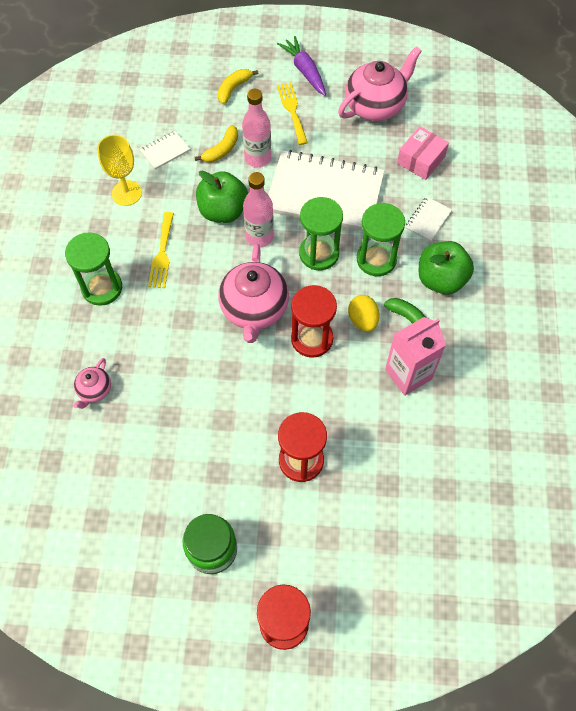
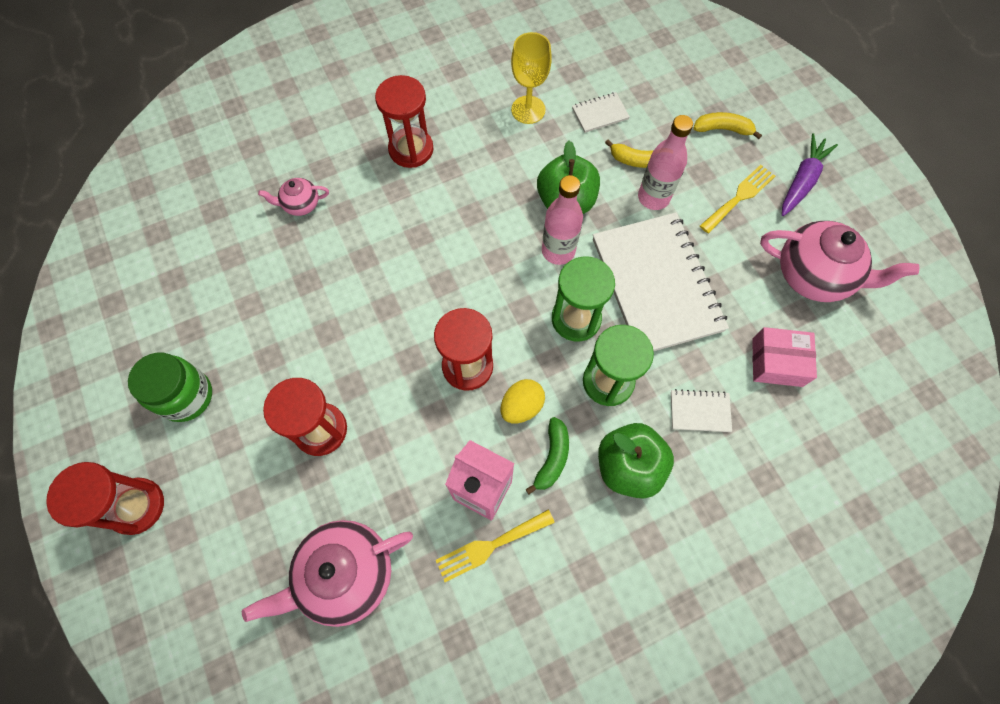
camera: 60 degrees right, 5 degrees up
(102, 288) = (411, 149): green hourglass -> red hourglass
(162, 254) = (480, 177): yellow fork -> yellow fork (490, 546)
(165, 151) = (600, 114): white notebook -> white notebook turned 45 degrees counterclockwise
(254, 309) = (468, 293): pink teapot -> pink teapot (345, 574)

